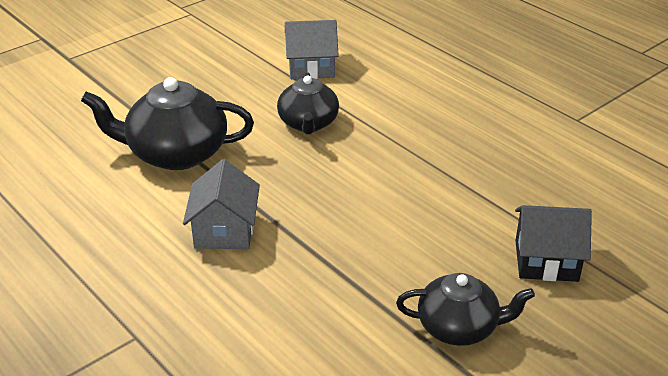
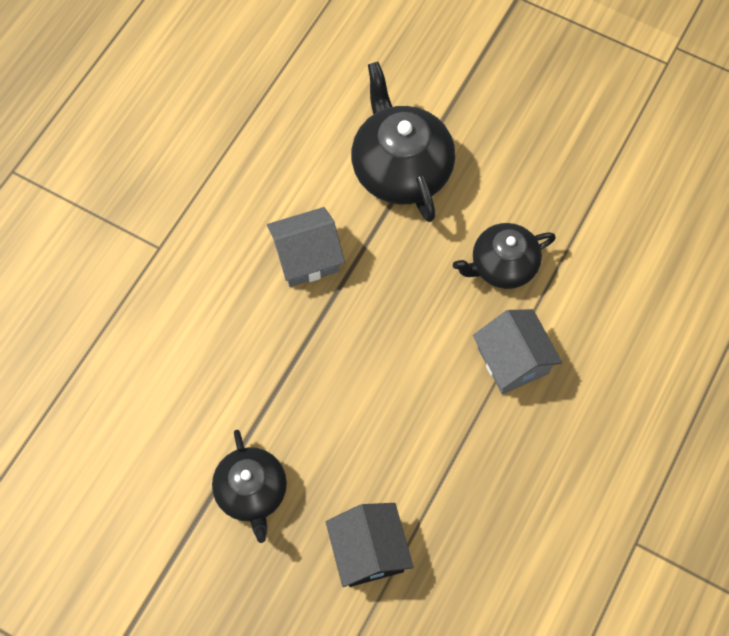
camera: 70 degrees right, 30 degrees up
(311, 67) = (612, 229): grey house -> grey house (513, 360)

